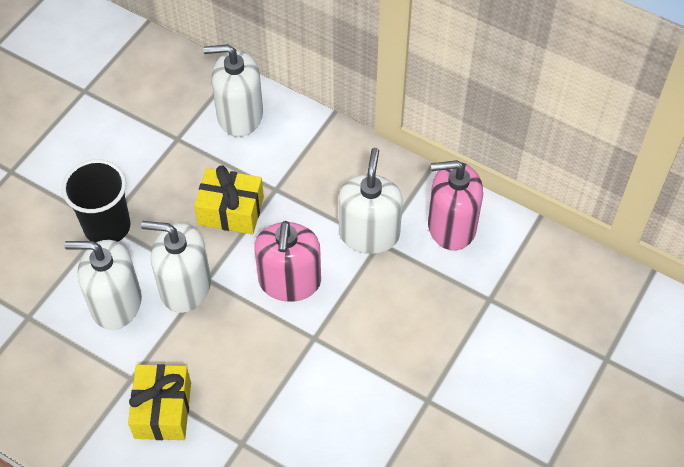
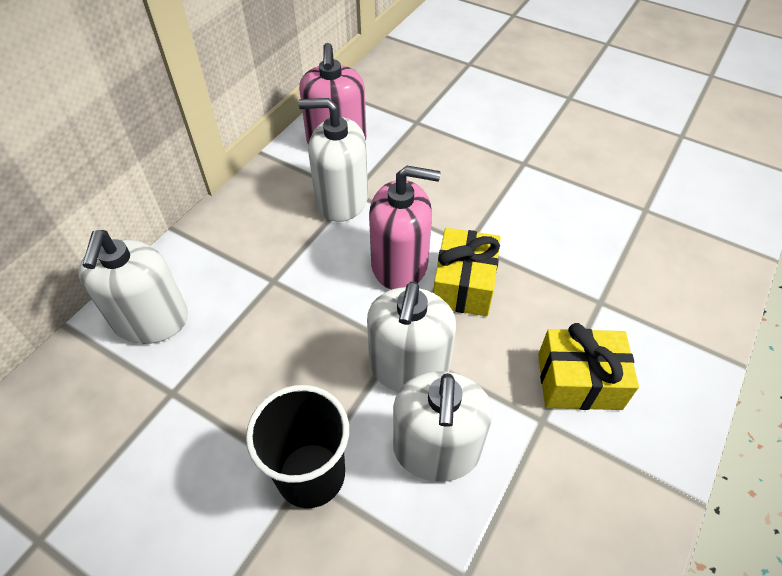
camera: 90 degrees left, 5 degrees down
(231, 211) = (299, 324): yellow gift -> yellow gift (464, 285)

